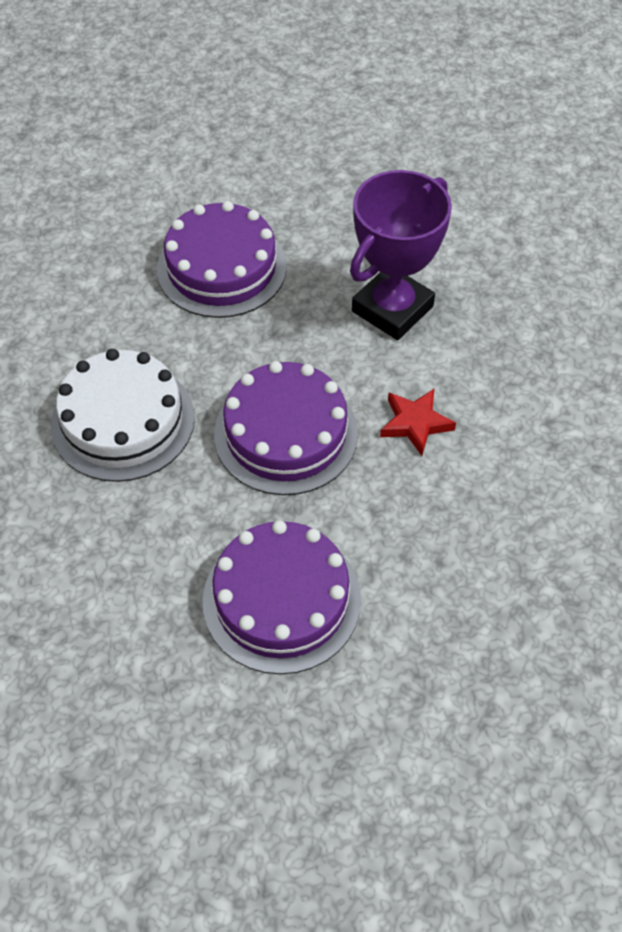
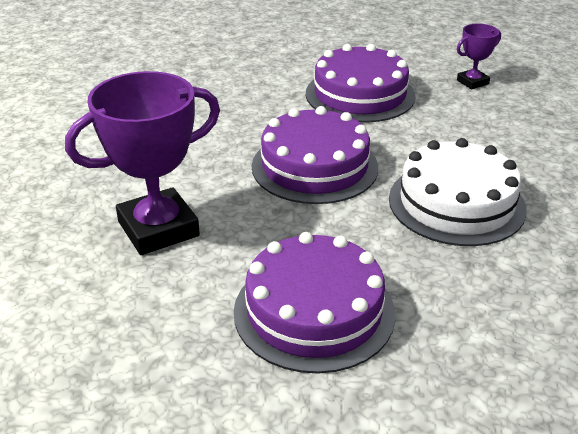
camera: 160 degrees left, 20 degrees down
(126, 689) = (472, 82): none -> purple trophy
(415, 423) = (206, 151): red star -> none

